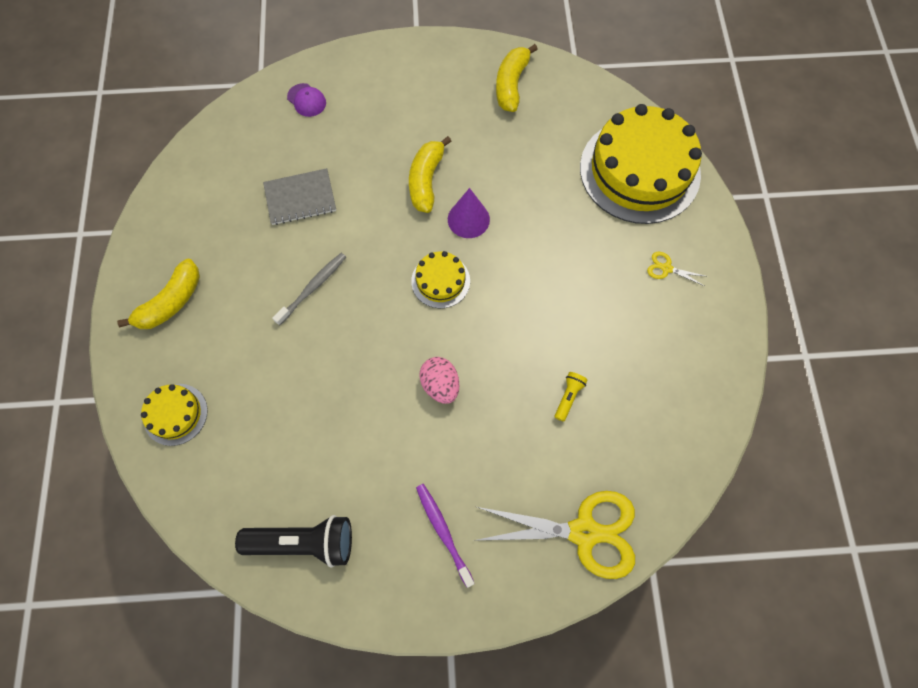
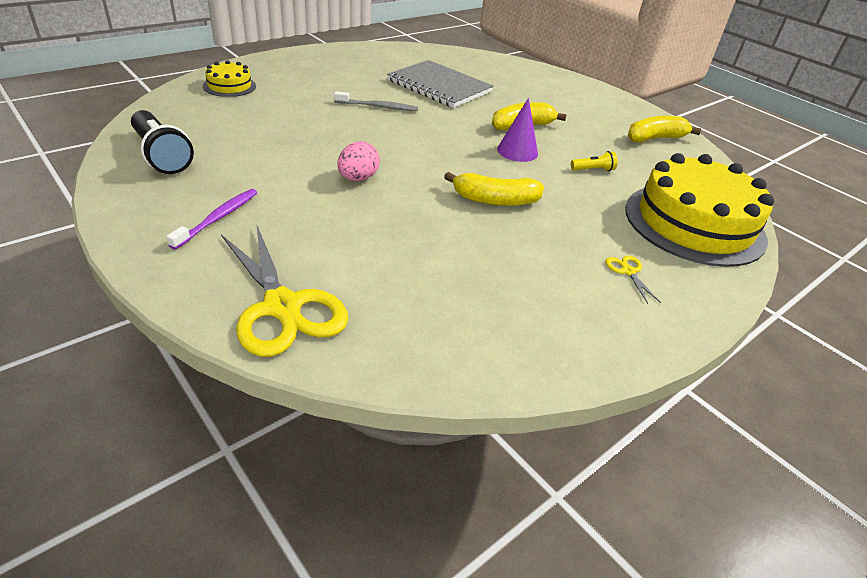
camera: 50 degrees right, 30 degrees down
(171, 302) = (310, 66): yellow banana -> yellow banana (495, 200)
(300, 198) = (439, 86): grey notebook -> grey notebook, size x1.58
(306, 100) = (511, 71): purple cap -> none
(440, 281) = (449, 153): yellow cake -> none
(568, 397) = (420, 250): yellow flashlight -> yellow flashlight (593, 170)

